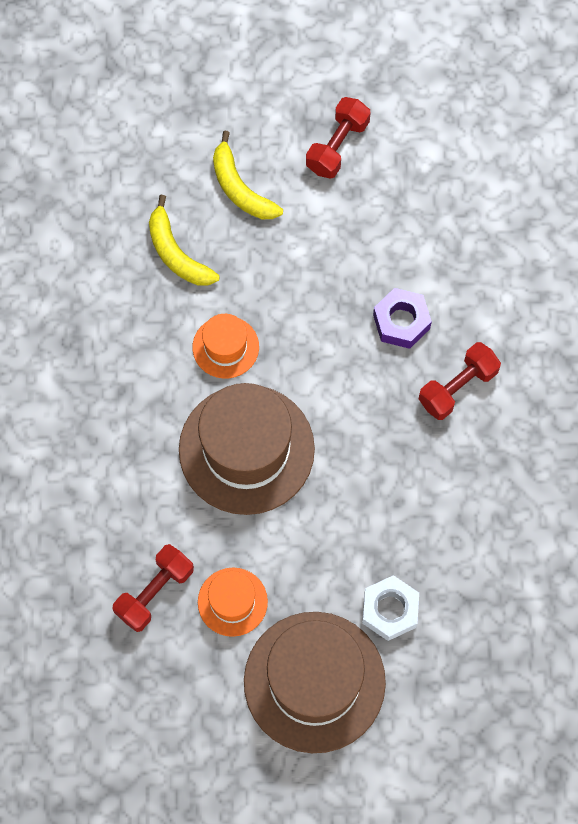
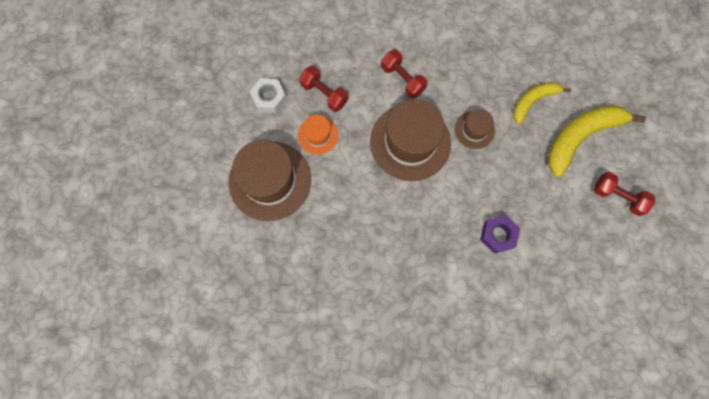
camera: 90 degrees right, 5 degrees up
(225, 347) = (474, 130): orange hat -> brown hat
(240, 188) = (580, 137): yellow banana -> yellow banana, size x1.65
(390, 610) = (311, 224): white nut -> white nut (269, 98)
(457, 387) = (455, 270): red dumbbell -> red dumbbell (402, 79)

